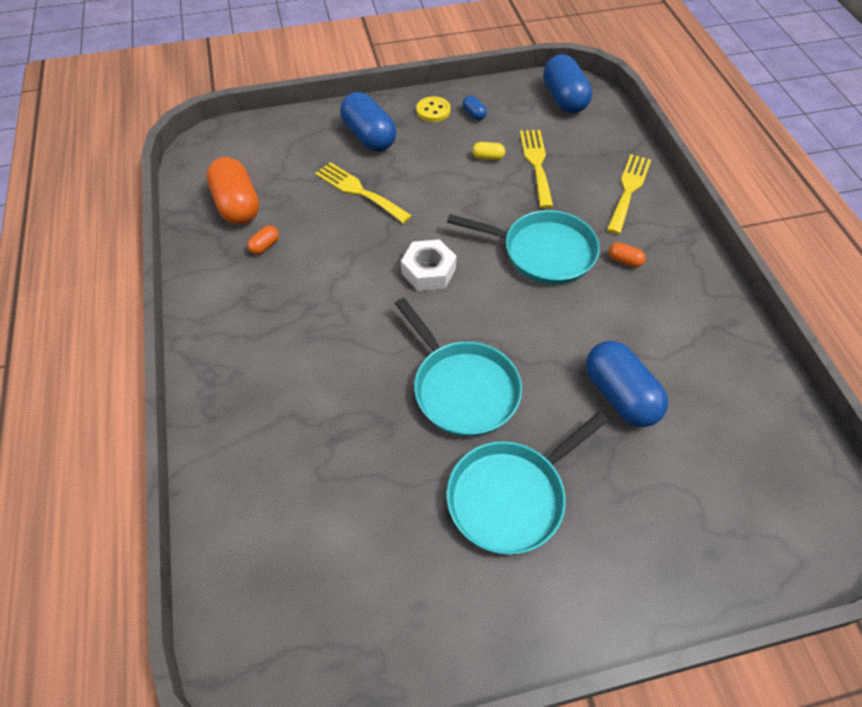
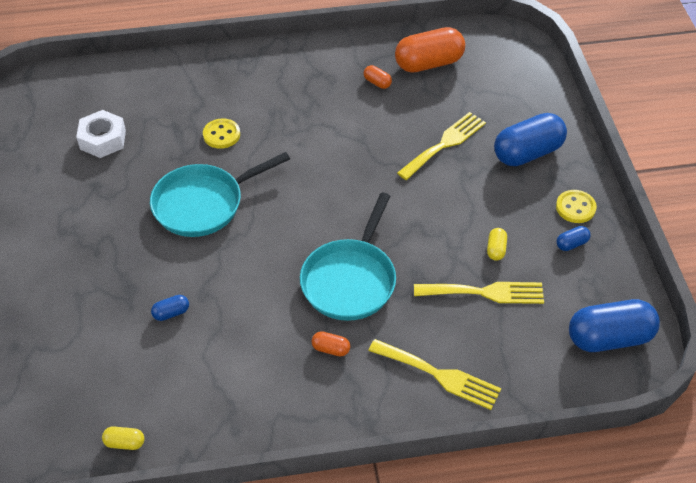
camera: 95 degrees right, 5 degrees down
(349, 385) = (221, 135): none -> yellow button
(428, 271) = (335, 190): white nut -> white nut (103, 140)
(511, 496) = (100, 225): turquoise pan -> none
(620, 395) = (171, 313): blue capsule -> blue capsule, size x0.44
(624, 261) = (331, 349): orange capsule -> orange capsule turned 75 degrees clockwise
(782, 410) = (125, 443): none -> yellow capsule

